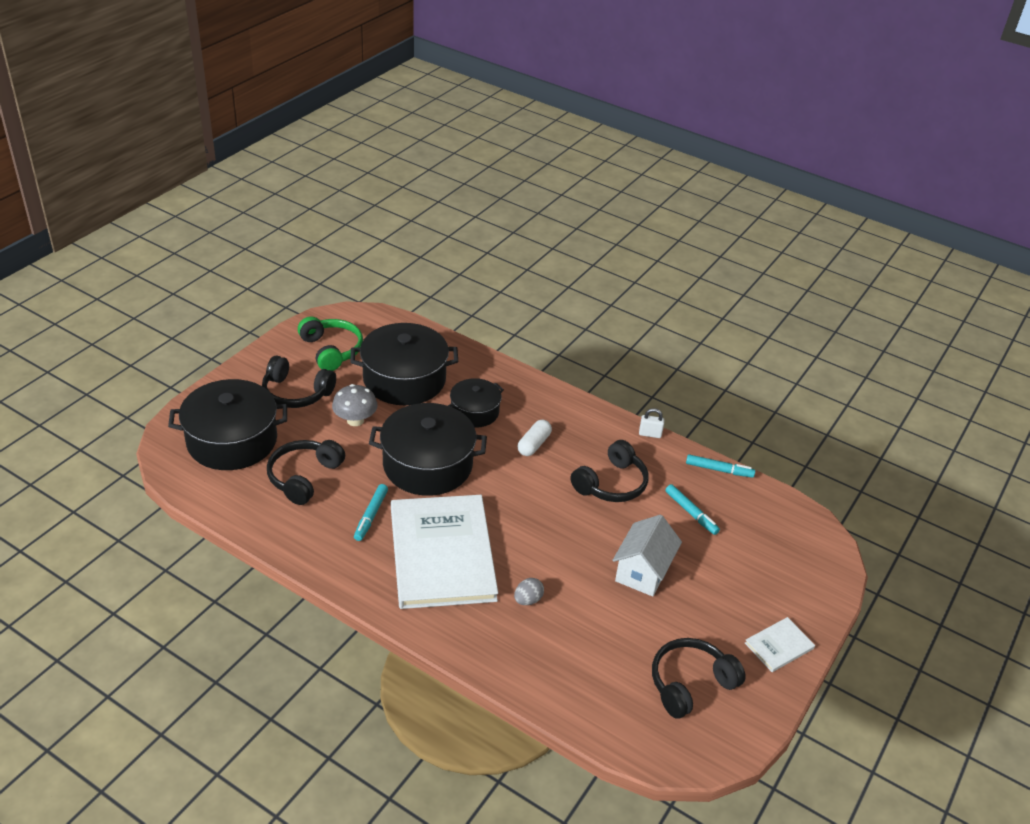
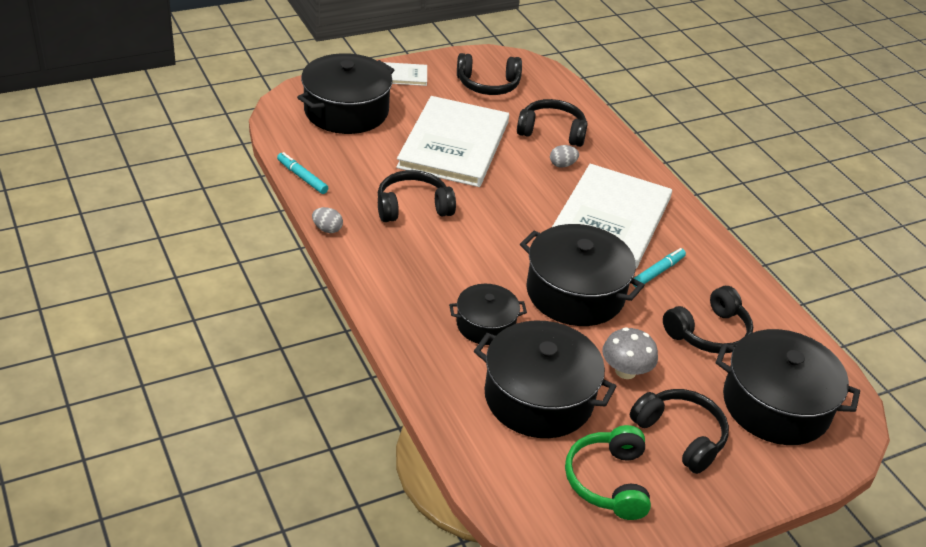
camera: 150 degrees left, 0 degrees up
(534, 444) = (452, 268): white capsule -> none
(570, 644) = (552, 131): none -> black headphones
(643, 571) = (454, 144): white house -> white book
(650, 434) = (327, 229): white padlock -> grey egg
(691, 513) = (368, 161): turquoise marker -> none
(771, 561) = (346, 111): none -> black pot

